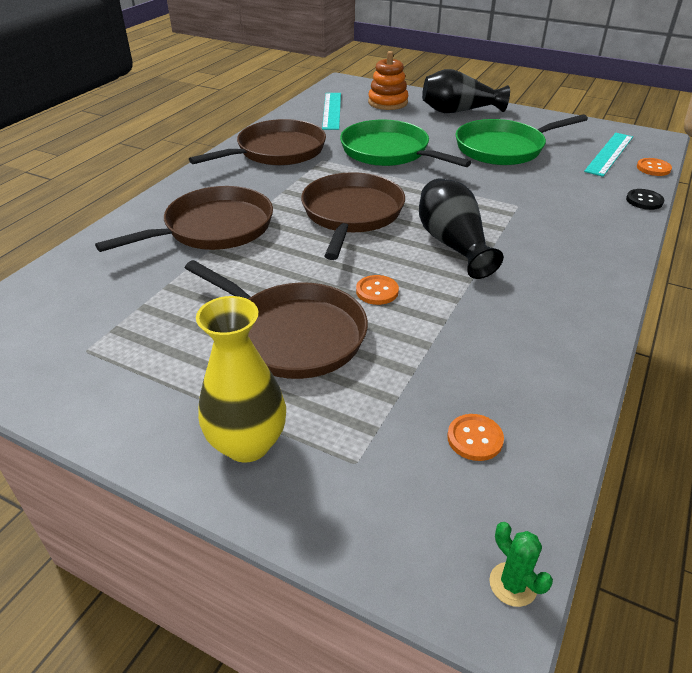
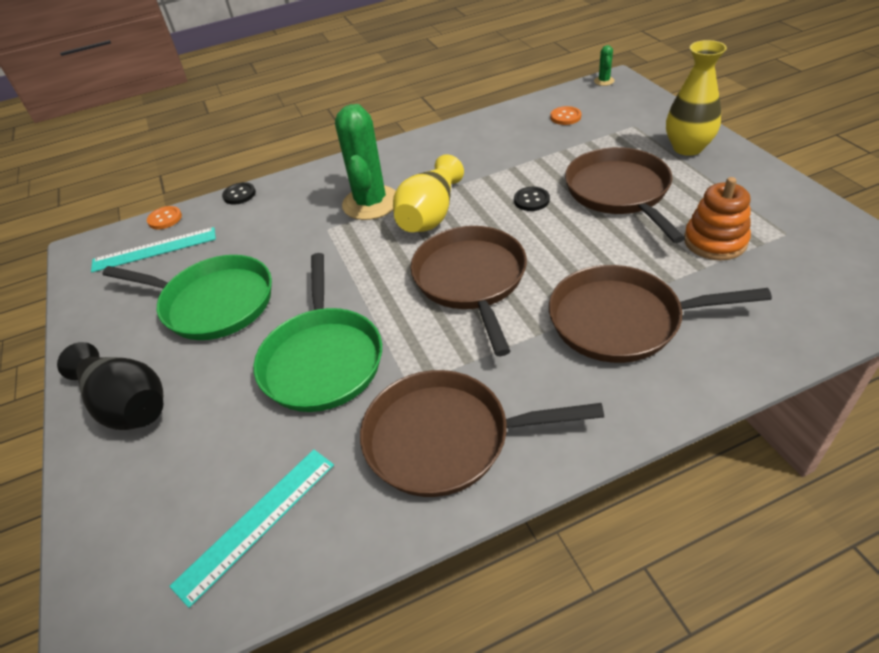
camera: 135 degrees left, 5 degrees up
(351, 214) = (471, 280): brown pan -> brown pan turned 120 degrees clockwise
(377, 291) = (531, 200): orange button -> black button
(388, 102) = (158, 494): orange stacking toy -> orange stacking toy (715, 241)
(453, 244) = (430, 215): black vase -> yellow vase
(521, 234) = (370, 203): none -> green cactus

